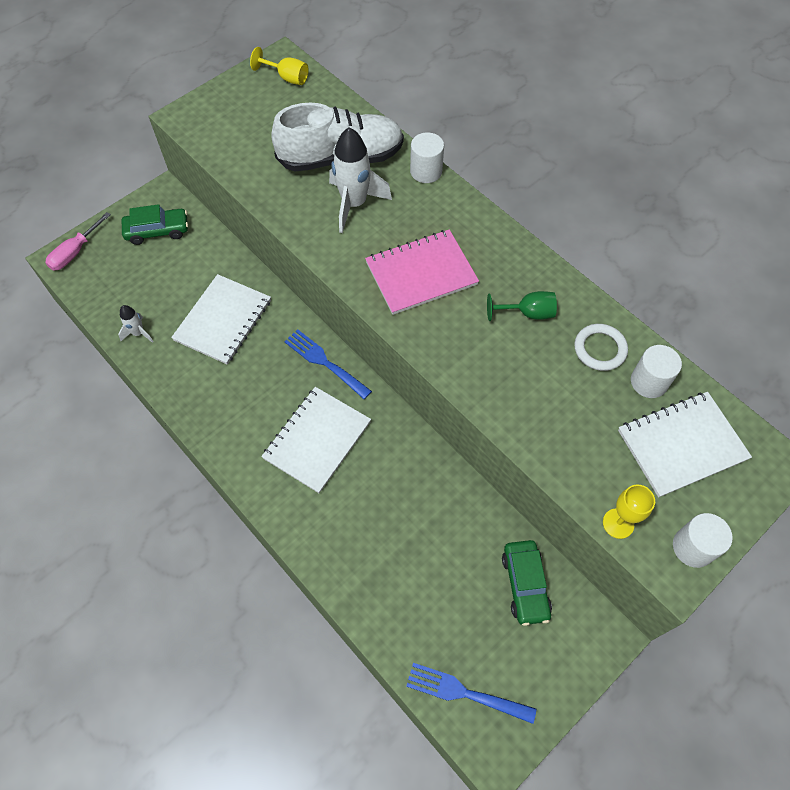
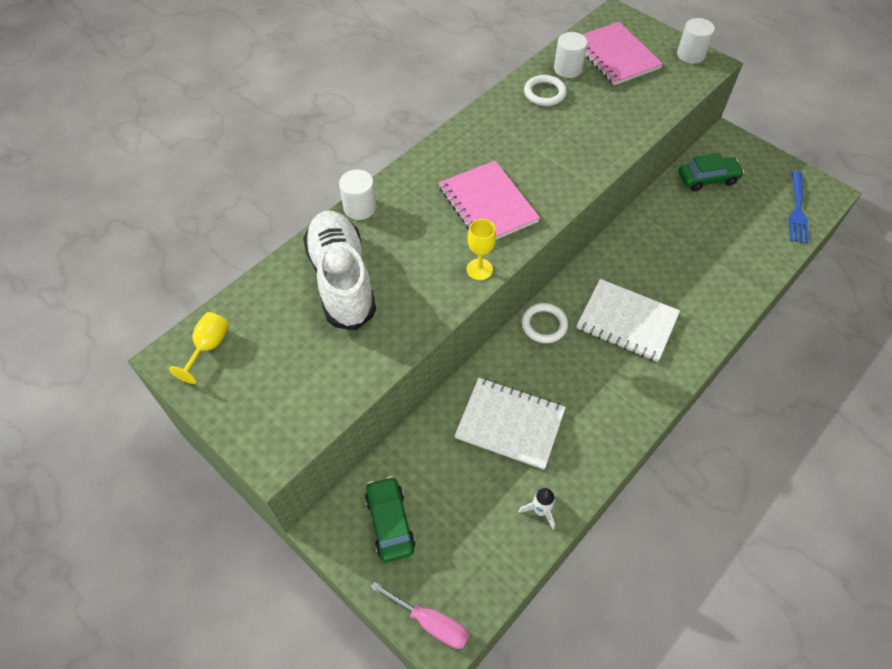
camera: 95 degrees left, 5 degrees down
(324, 362) = (544, 325): blue fork -> white ring
(354, 204) = (407, 262): white rocket -> none
(527, 313) = (518, 134): green goblet -> none
(618, 523) = (687, 88): yellow goblet -> yellow goblet (479, 269)
(681, 445) = (616, 55): white notebook -> pink notebook

